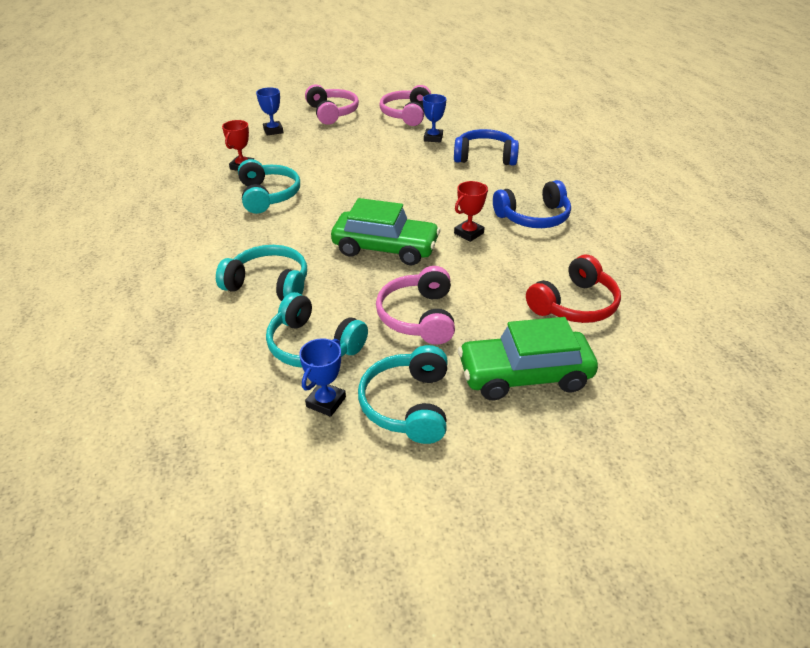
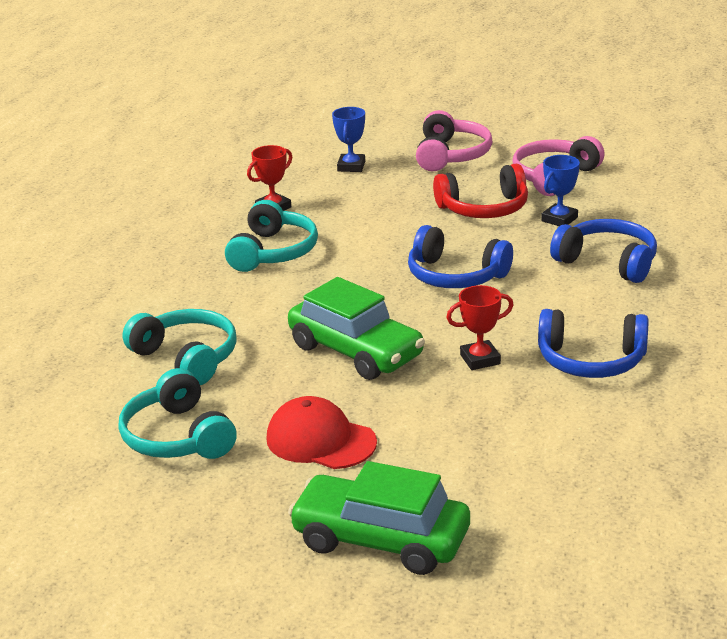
camera: 30 degrees right, 10 degrees down
(326, 402) = (141, 497): blue trophy -> none
(403, 184) = (455, 276): none -> blue headphones
(407, 405) = (222, 527): turquoise headphones -> none
(418, 316) = (320, 440): pink headphones -> red cap
(574, 304) = (528, 482): red headphones -> red headphones (484, 208)

